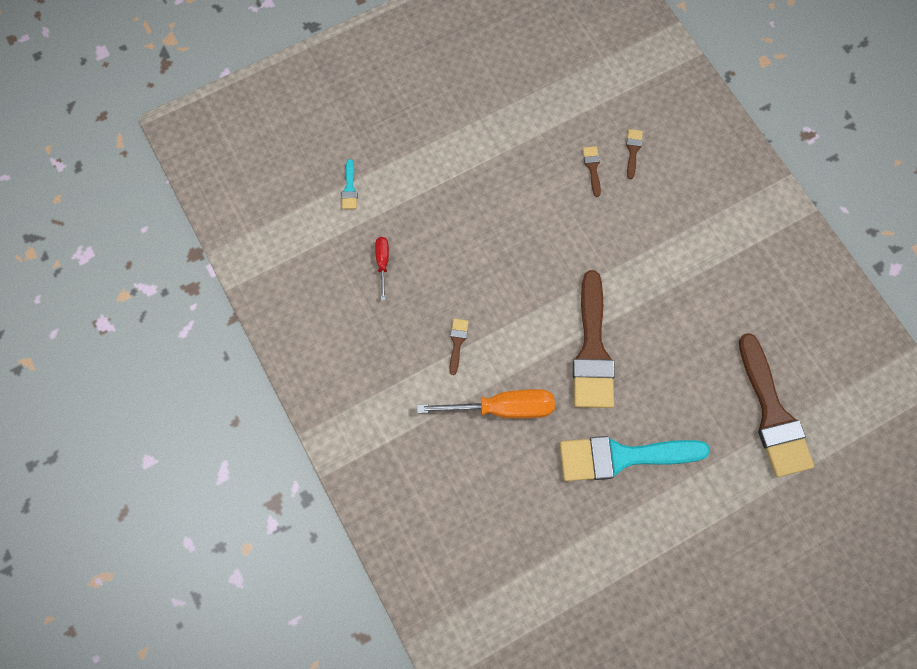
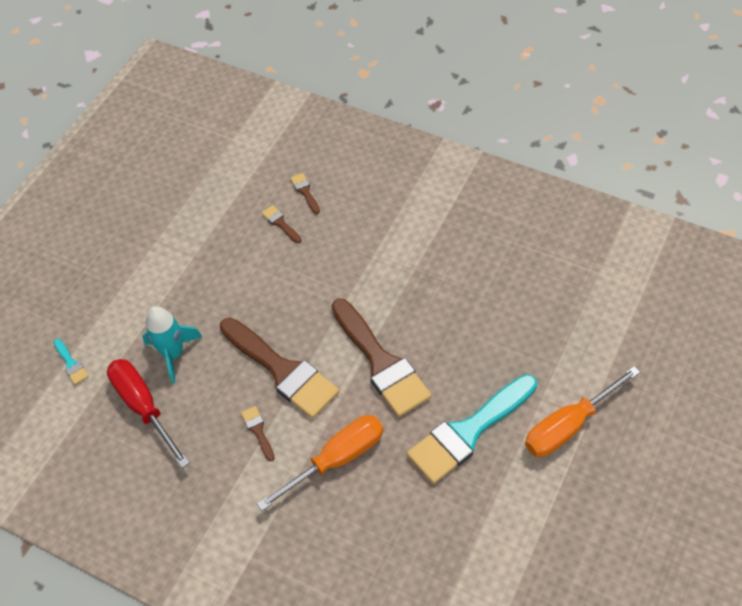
camera: 30 degrees left, 15 degrees down
(382, 263) = (144, 407): red screwdriver -> red screwdriver, size x1.96
(432, 232) = (173, 353): none -> turquoise rocket
(708, 508) = (569, 425): none -> orange screwdriver
(772, 414) = (563, 319): brown brush -> brown brush (282, 370)

